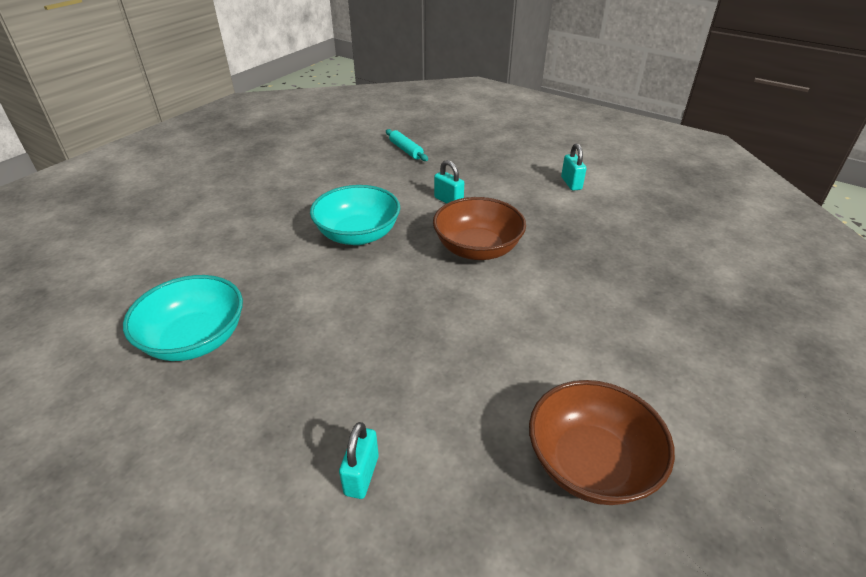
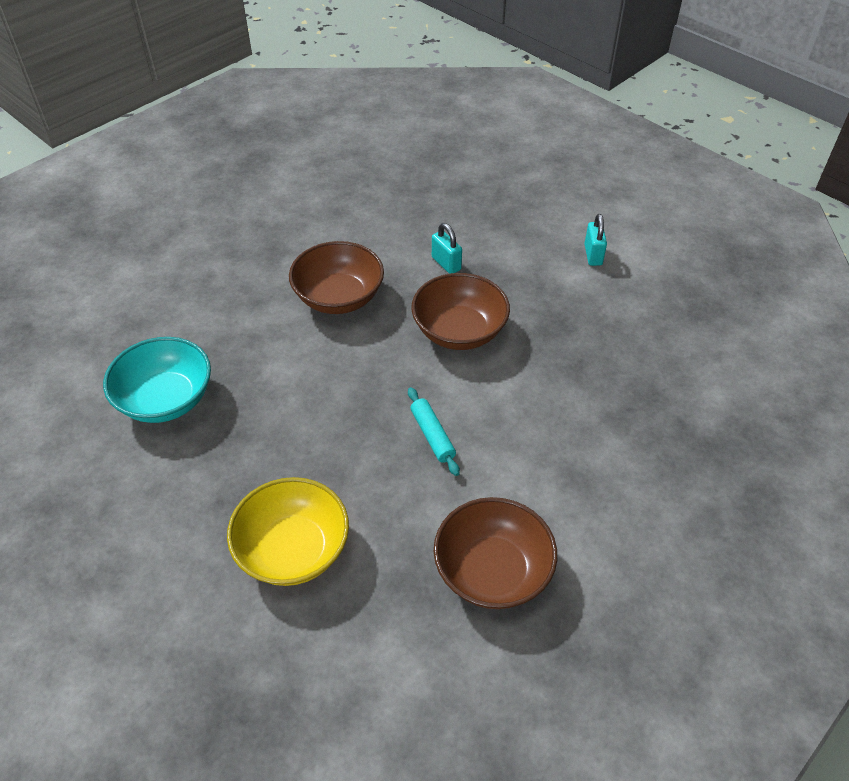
camera: 10 degrees right, 10 degrees up
(358, 235) = (339, 297): turquoise bowl -> brown bowl
(361, 475) = (293, 549): turquoise padlock -> yellow bowl
(406, 150) = (417, 183): turquoise rolling pin -> turquoise rolling pin (432, 435)

